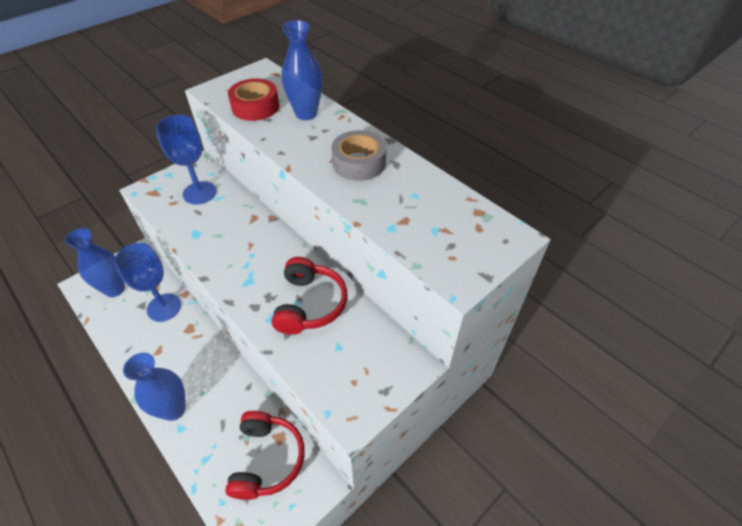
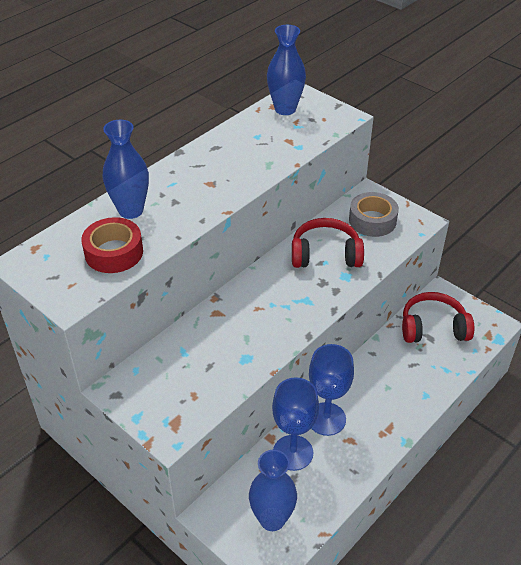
camera: 95 degrees left, 5 degrees down
(173, 409) = (409, 406): blue vase -> blue vase (285, 109)
(199, 193) = (175, 372): blue goblet -> blue goblet (326, 419)
(359, 163) = (216, 168): grey tape -> grey tape (372, 220)

